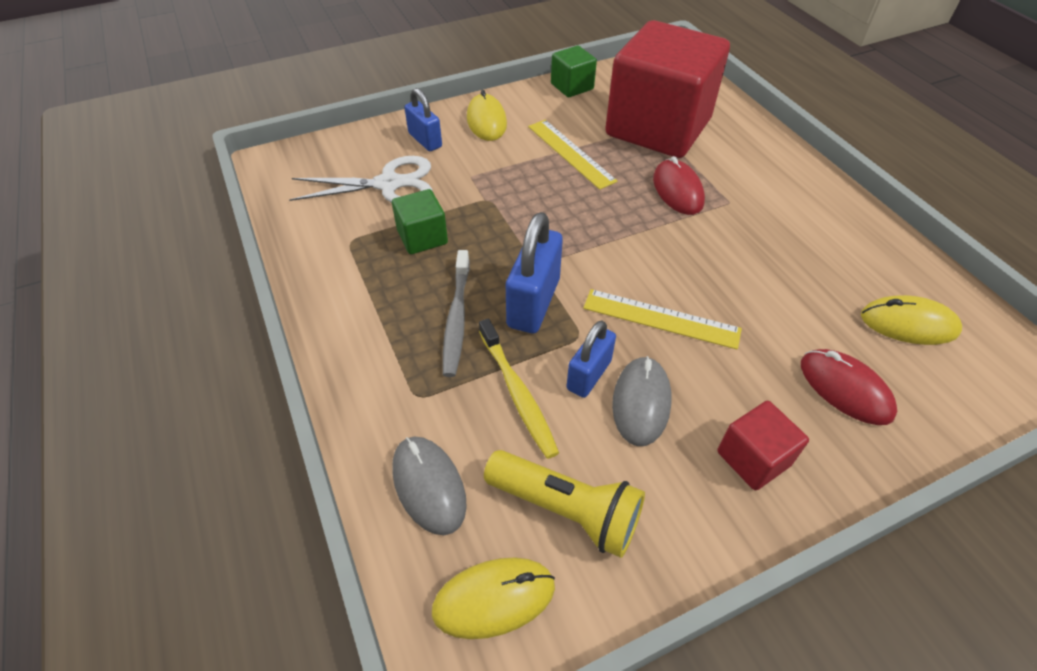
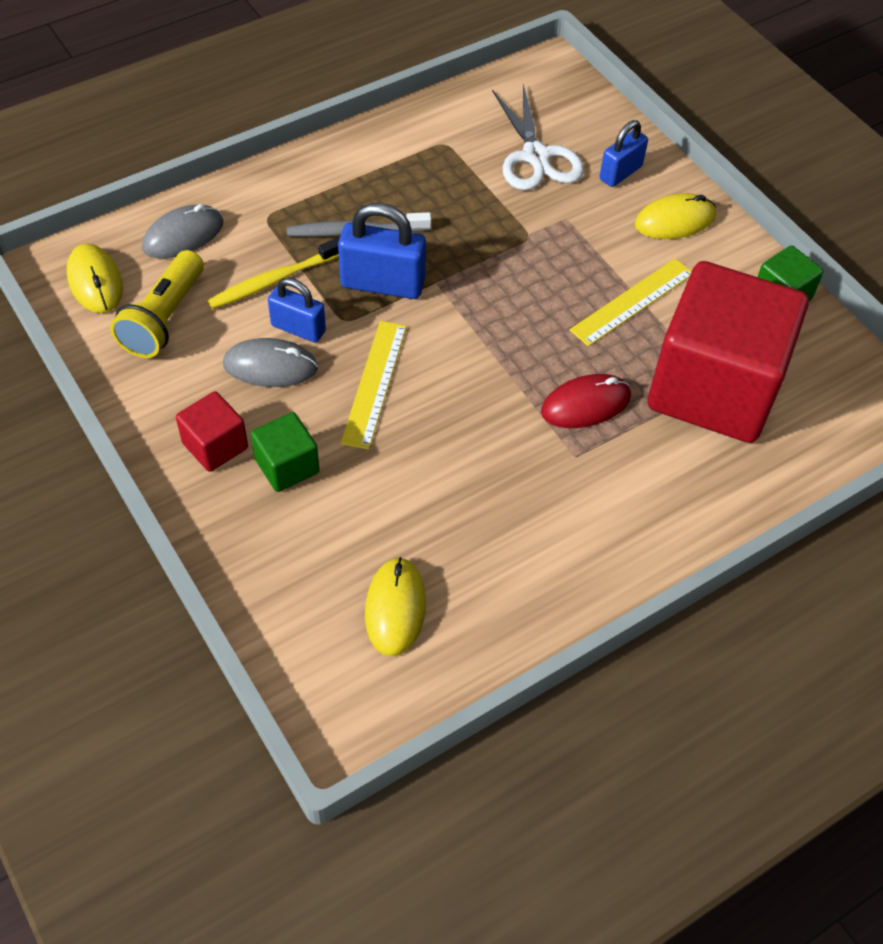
camera: 80 degrees right, 5 degrees up
(422, 237) = (459, 193): green cube -> green cube (287, 466)
(845, 389) = (298, 530): red mouse -> none

